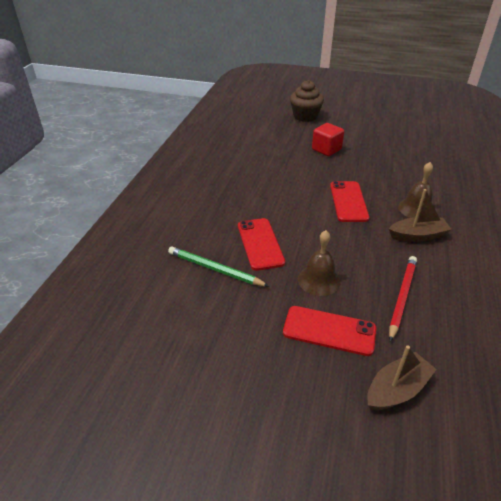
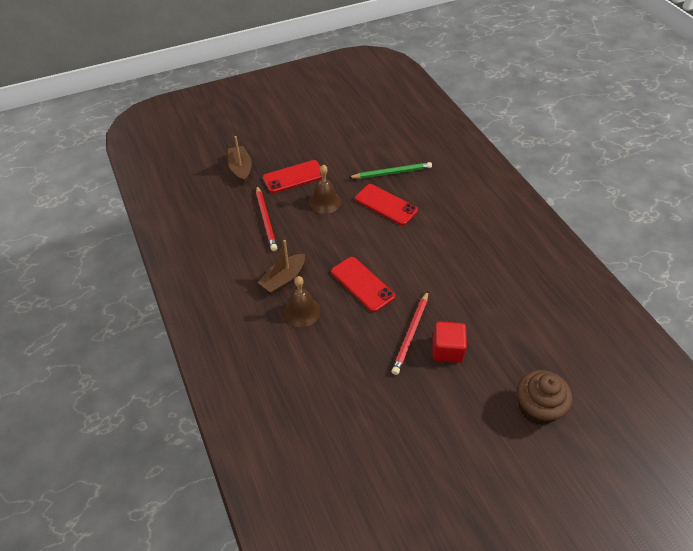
camera: 140 degrees right, 10 degrees up
(341, 164) = (411, 334): none -> red pencil
(396, 389) = (240, 169): brown boat -> brown boat turned 150 degrees clockwise

